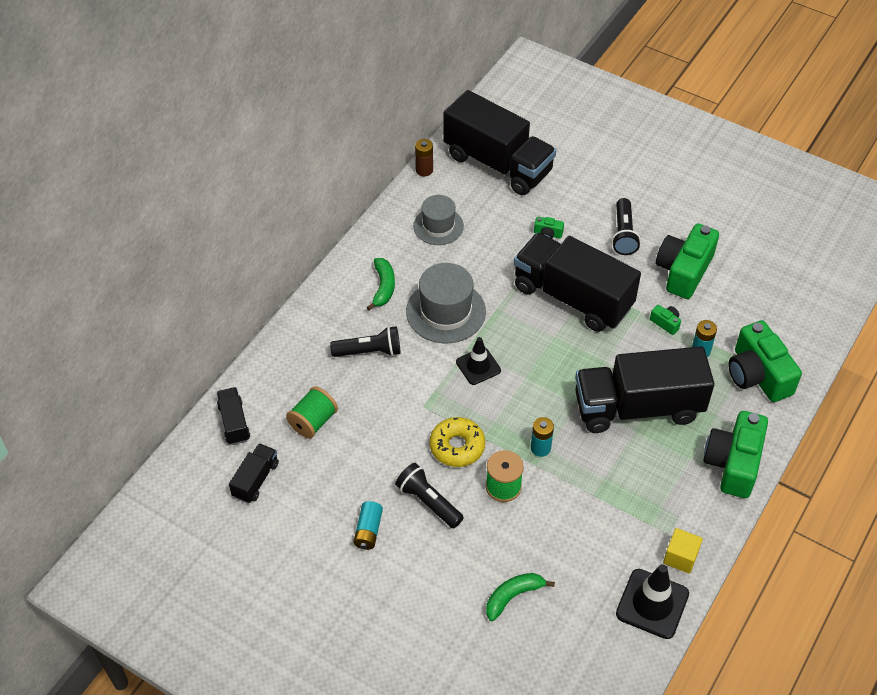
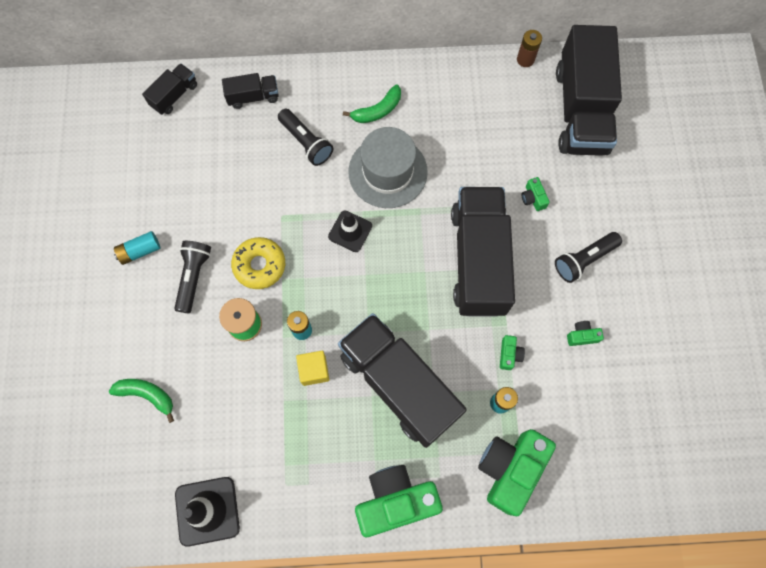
camera: 55 degrees right, 20 degrees up
(255, 480) = (134, 144): black truck -> black truck (253, 97)
(313, 422) = (212, 147): green spool -> none
(438, 226) = (473, 109): grey hat -> none
(680, 557) = (268, 509): yellow cube -> yellow cube (314, 370)
(683, 271) = (582, 336): green camera -> green camera, size x0.42

